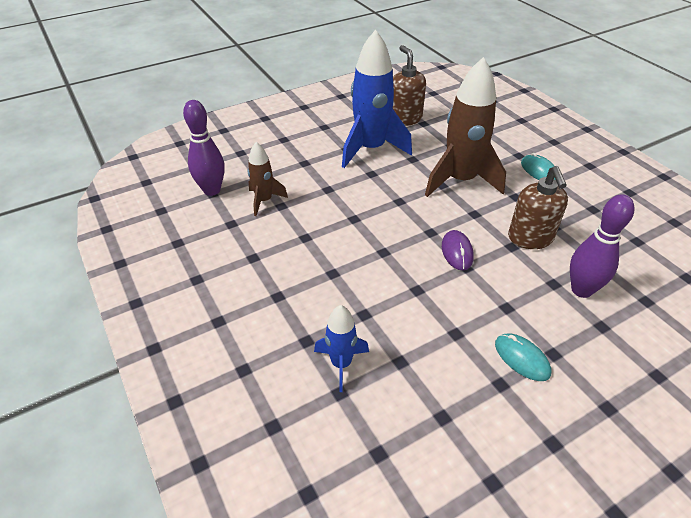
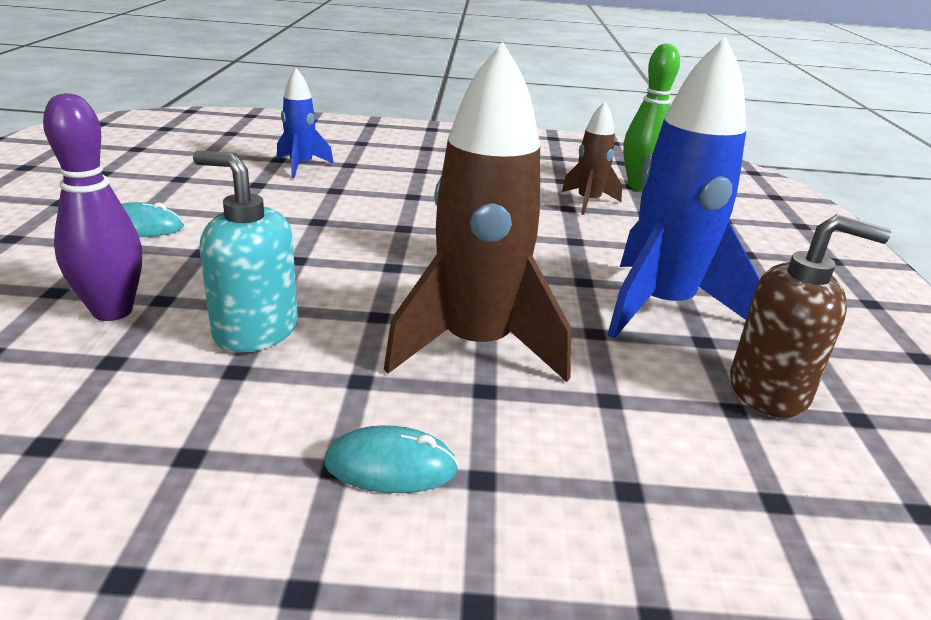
camera: 120 degrees right, 15 degrees down
(212, 190) = (639, 186): purple bowling pin -> green bowling pin
(457, 252) = (329, 265): purple mouse -> none
(530, 238) = (255, 331): brown soap dispenser -> turquoise soap dispenser

